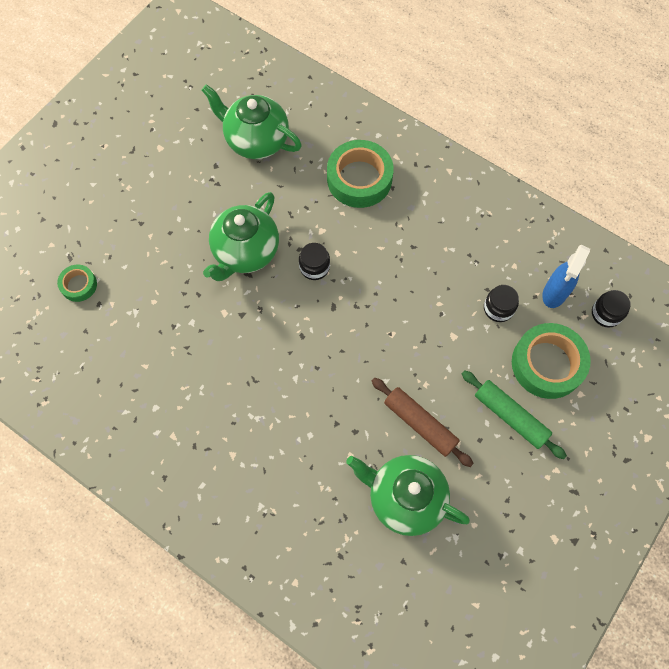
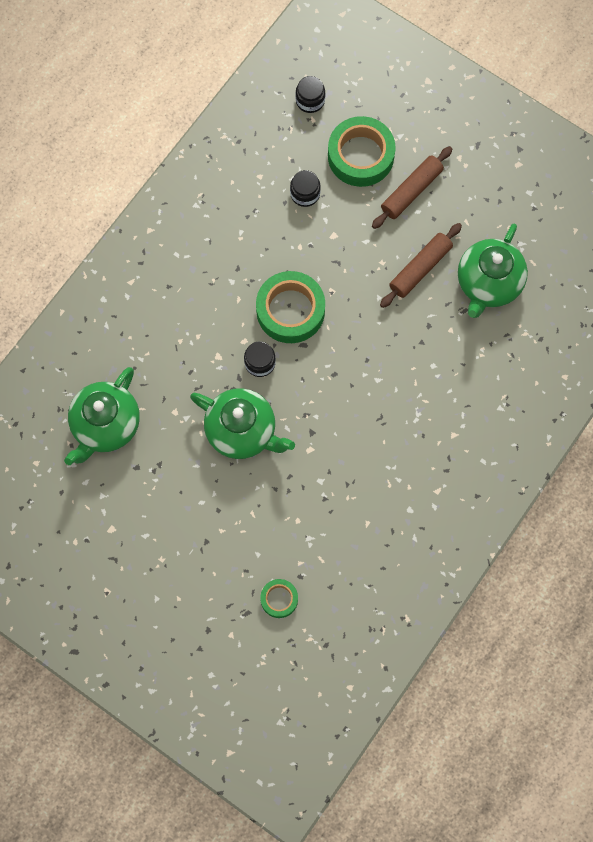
camera: 90 degrees left, 5 degrees up
(359, 179) = (157, 318): green tape -> green tape (290, 310)
(510, 416) = (411, 191): green rolling pin -> brown rolling pin
(554, 293) = (289, 143): blue spray bottle -> none

